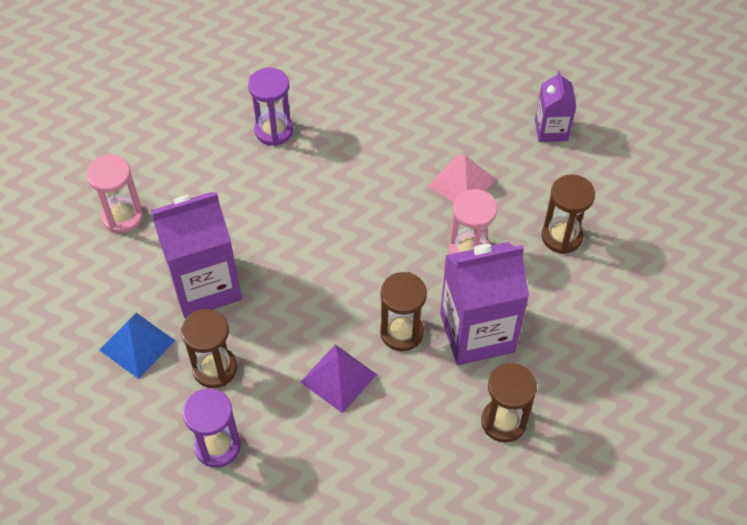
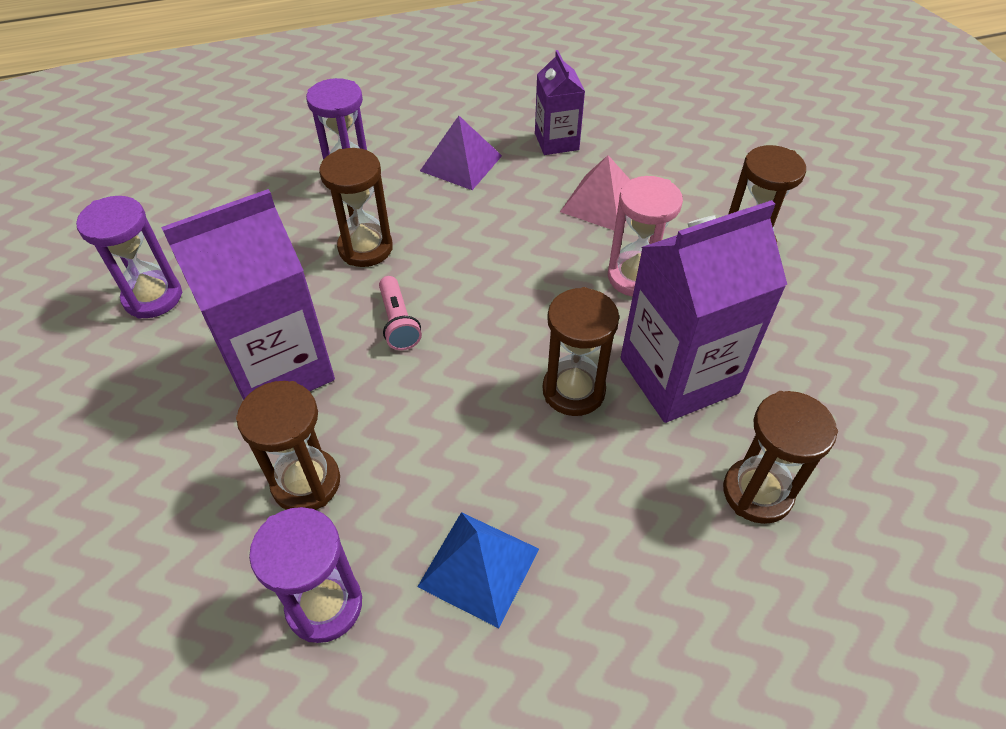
camera: 10 degrees left, 5 degrees down
(123, 217) = (153, 297): pink hourglass -> purple hourglass
(137, 345) = (181, 466): blue pyramid -> blue pyramid (479, 567)
(276, 197) = (365, 248): none -> brown hourglass
(291, 262) = (398, 323): none -> pink flashlight
(338, 378) = (497, 467): purple pyramid -> purple pyramid (461, 163)
(551, 130) = (691, 137): purple carton -> purple carton (556, 141)

